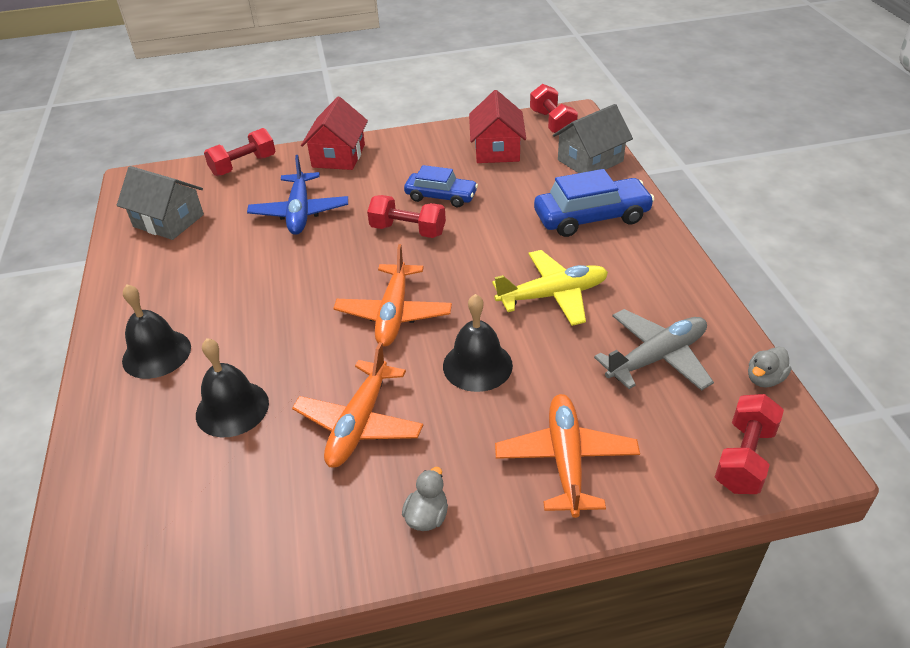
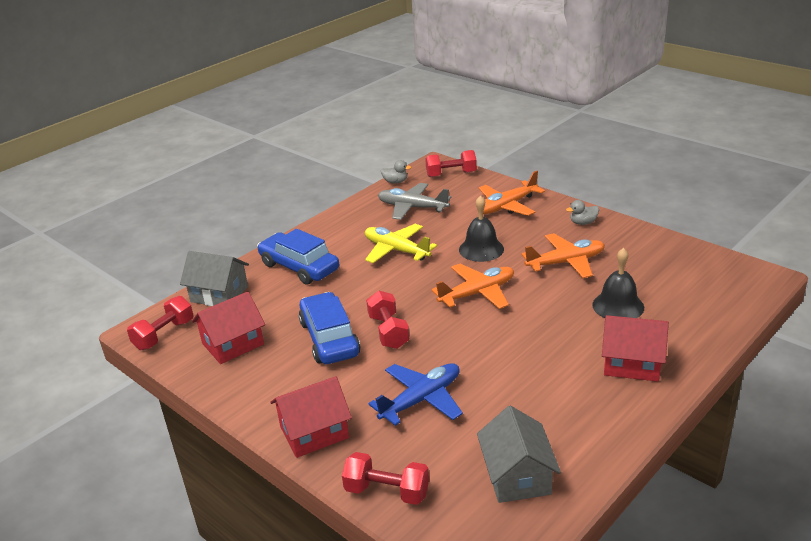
camera: 125 degrees left, 10 degrees down
(156, 353) = (632, 363): black bell -> red house
(441, 196) = (330, 338): blue car -> blue car, size x1.53

